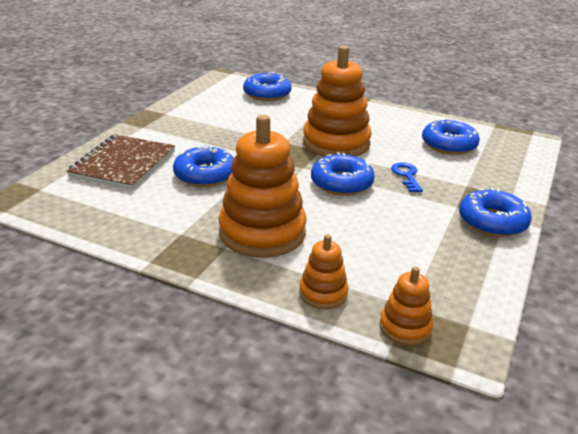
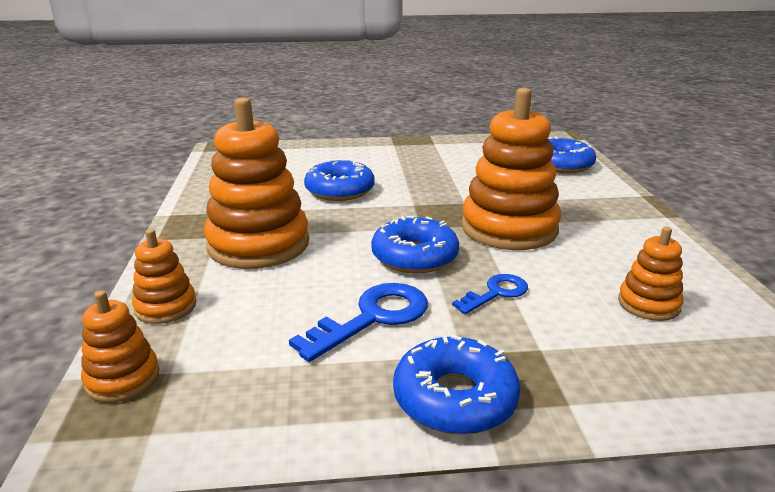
camera: 60 degrees right, 5 degrees down
(123, 164) = (317, 158): brown notebook -> none
(402, 219) = (373, 318): none -> blue key
(449, 145) = (648, 304): blue donut -> orange stacking toy

